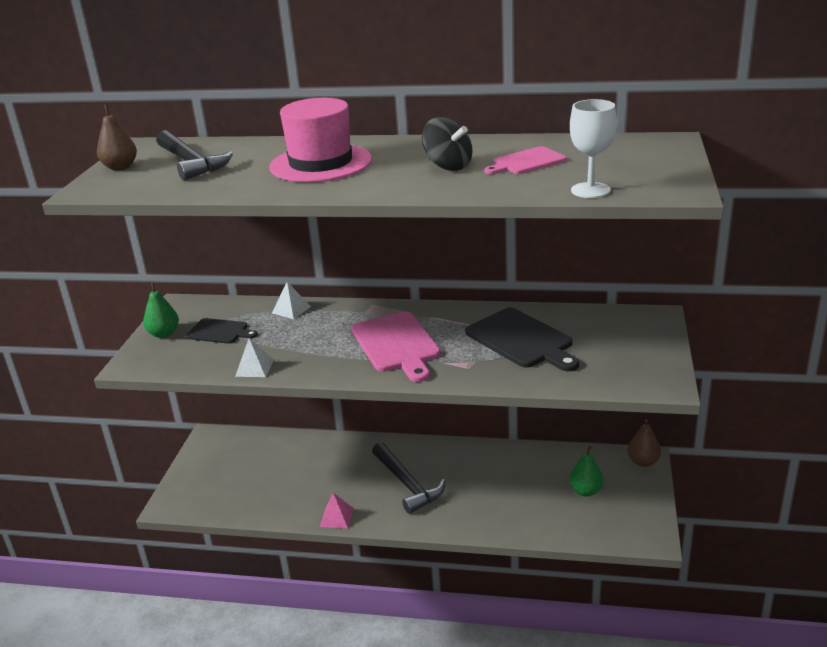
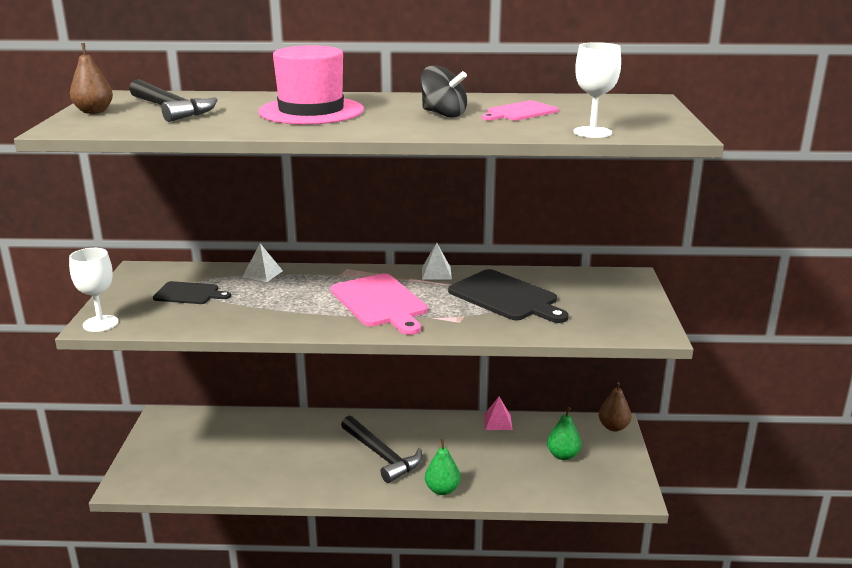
camera: 10 degrees left, 5 degrees down
(135, 363) = (100, 323): none -> white goblet
(164, 334) = (127, 296): green pear -> green pear (442, 490)
(254, 368) = (234, 325): white pyramid -> white pyramid (436, 273)
(336, 517) = (312, 490): pink pyramid -> pink pyramid (498, 422)

